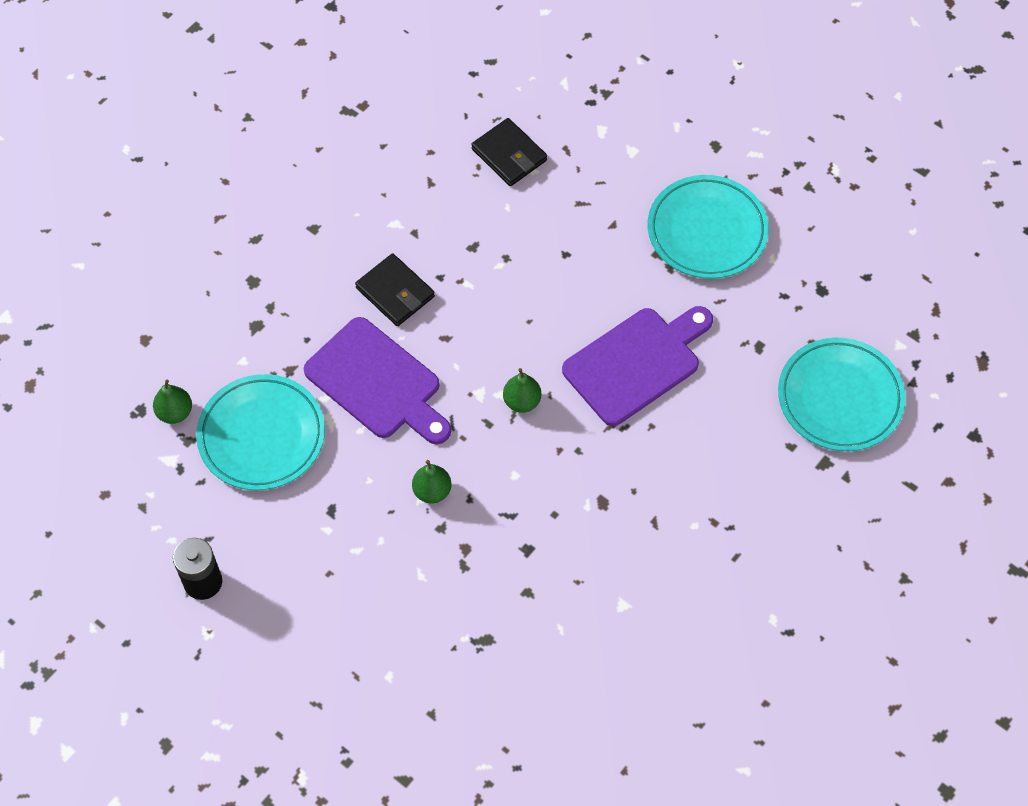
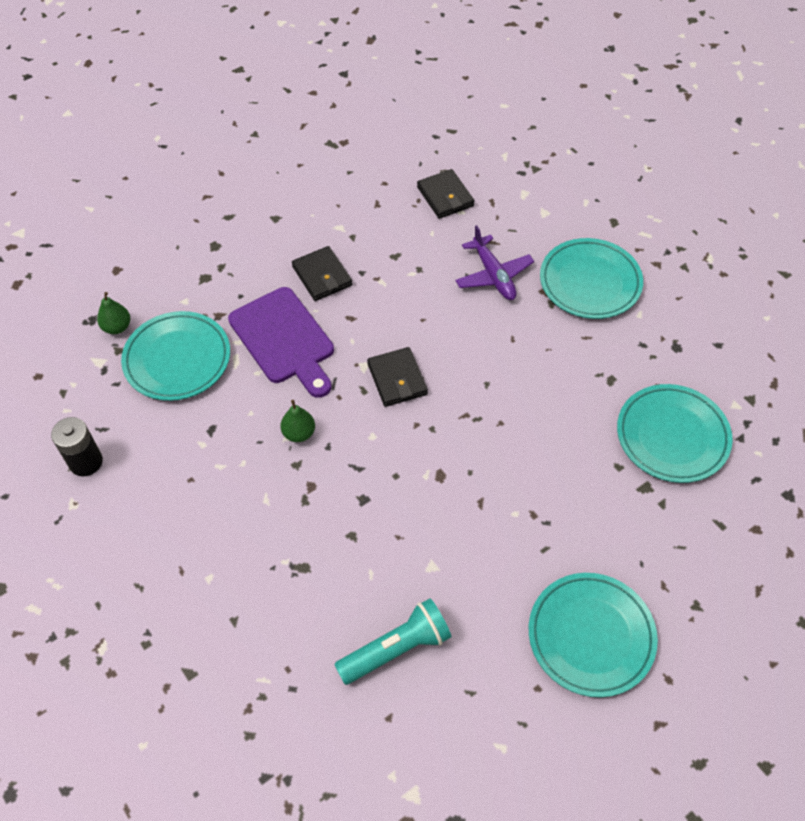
camera: 15 degrees right, 5 degrees down
(522, 401) = (397, 379): green pear -> black wallet
(594, 247) = (493, 275): none -> purple plane
(611, 700) = (396, 649): none -> turquoise flashlight
(636, 363) = (502, 370): purple cutting board -> none
(805, 637) = (591, 636): none -> turquoise plate

